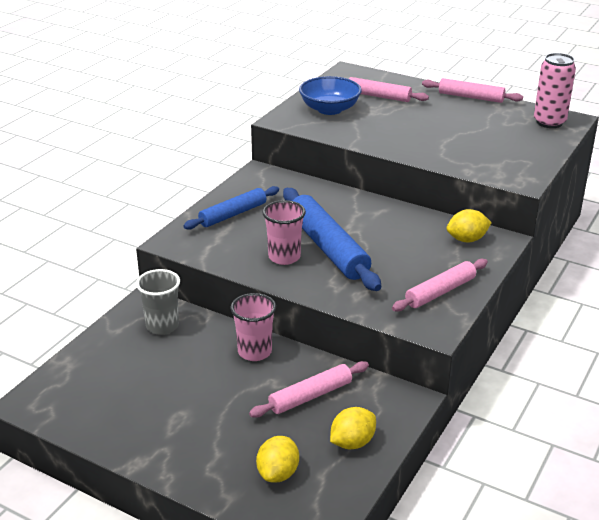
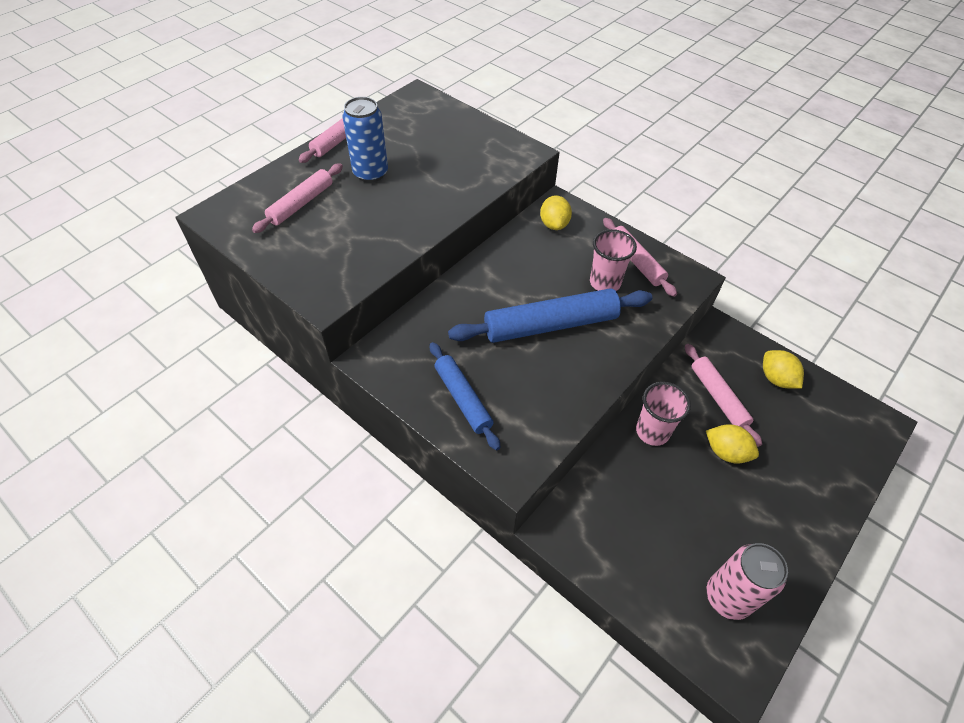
camera: 80 degrees left, 20 degrees up
(162, 326) = (602, 514): grey cup -> none
(278, 473) = (819, 438): yellow lemon -> yellow lemon (726, 452)
(284, 257) = (563, 364): pink cup -> pink cup (605, 283)
(329, 109) = (316, 250): blue bowl -> none
(434, 115) = (370, 173): none -> blue can
(549, 122) = (419, 107): pink can -> pink can (727, 597)

